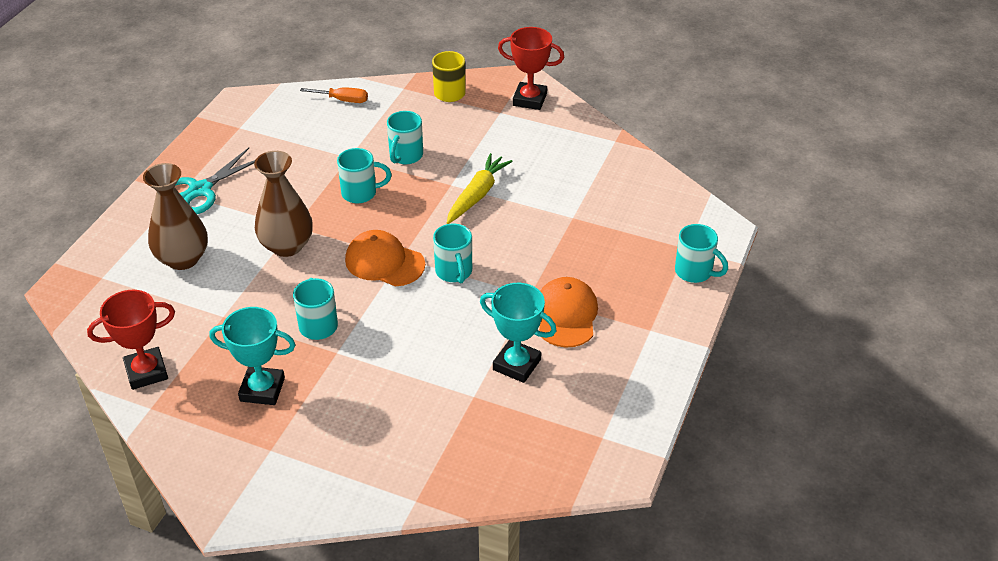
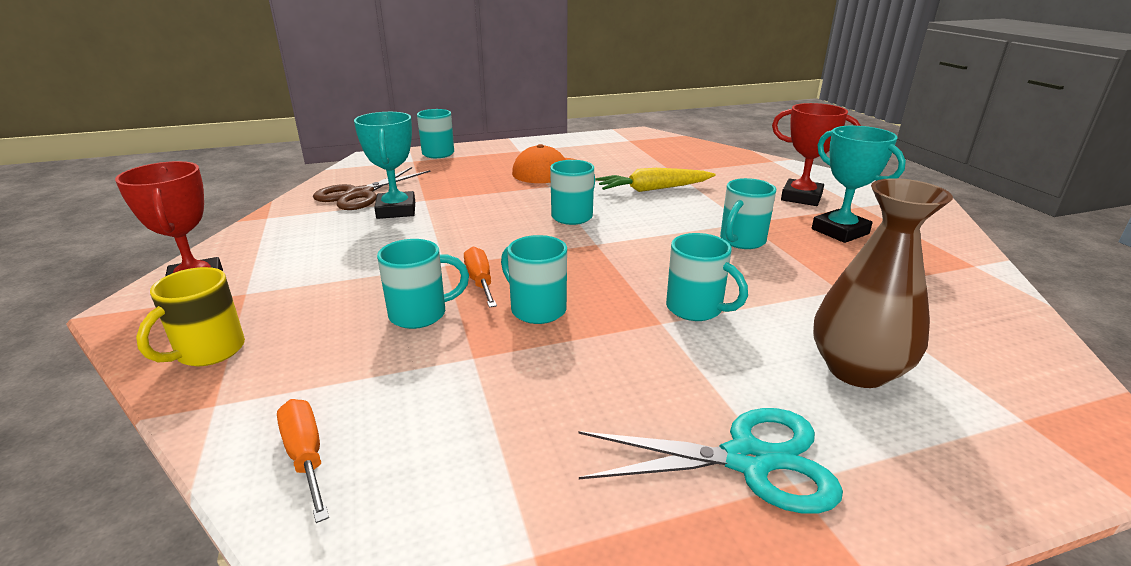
camera: 130 degrees left, 15 degrees down
(146, 372) = (970, 289): red trophy -> red trophy (801, 197)
(287, 246) = (696, 309): brown vase -> turquoise mug
(384, 262) = (616, 247): orange cap -> none
(413, 188) = (480, 282): none -> orange screwdriver
(477, 195) = (445, 245): yellow carrot -> yellow carrot (653, 189)
(516, 365) = (622, 170): turquoise trophy -> turquoise trophy (396, 210)
(620, 191) = (360, 194): none -> brown scissors

